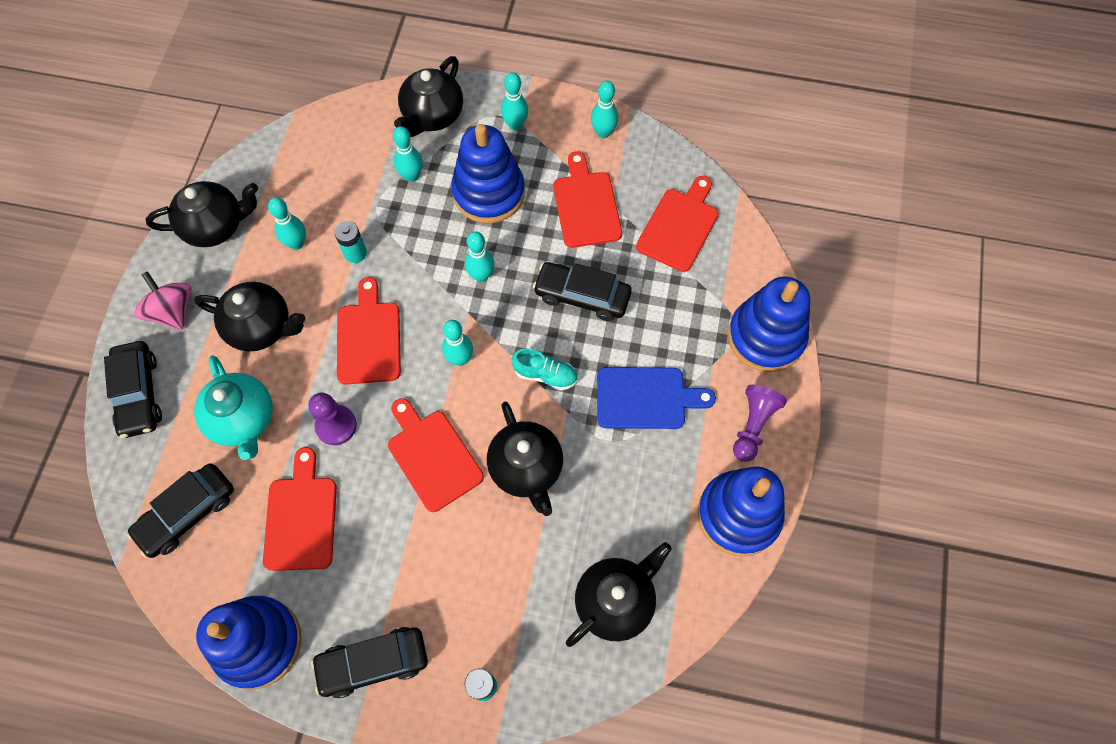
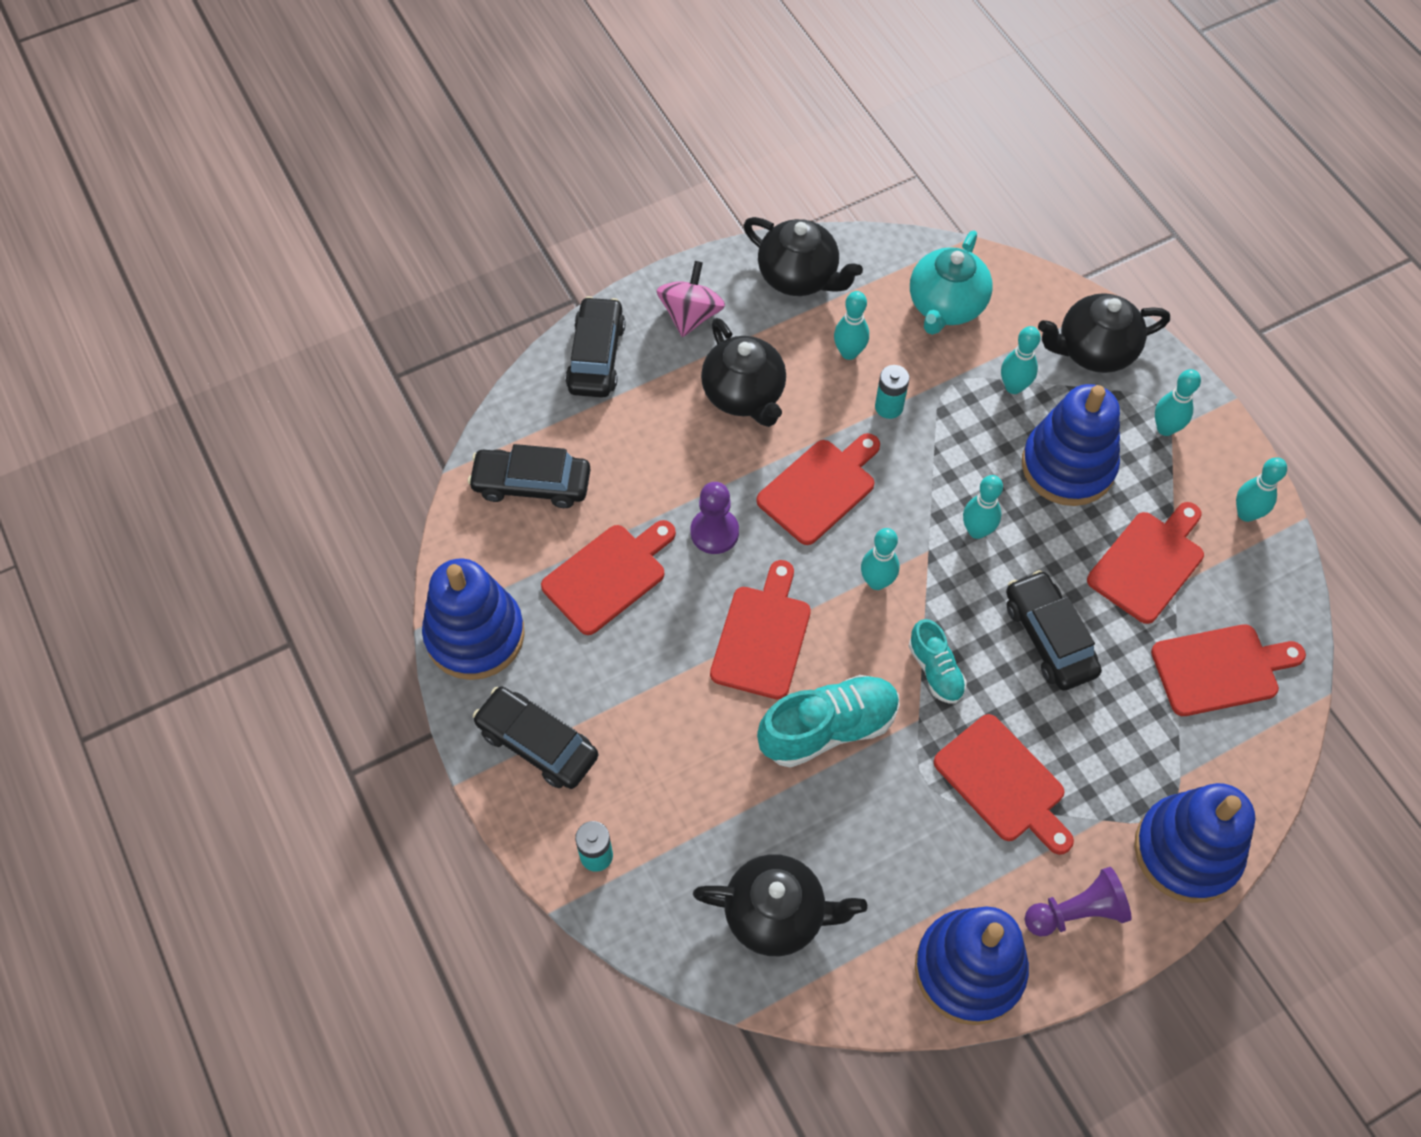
camera: 50 degrees right, 5 degrees down
(139, 394) = (596, 356): black car -> black car turned 150 degrees clockwise
(243, 420) = (649, 454): turquoise teapot -> turquoise teapot (946, 306)
(526, 468) = (828, 728): black teapot -> turquoise shoe
(646, 398) = (1003, 783): blue cutting board -> red cutting board

